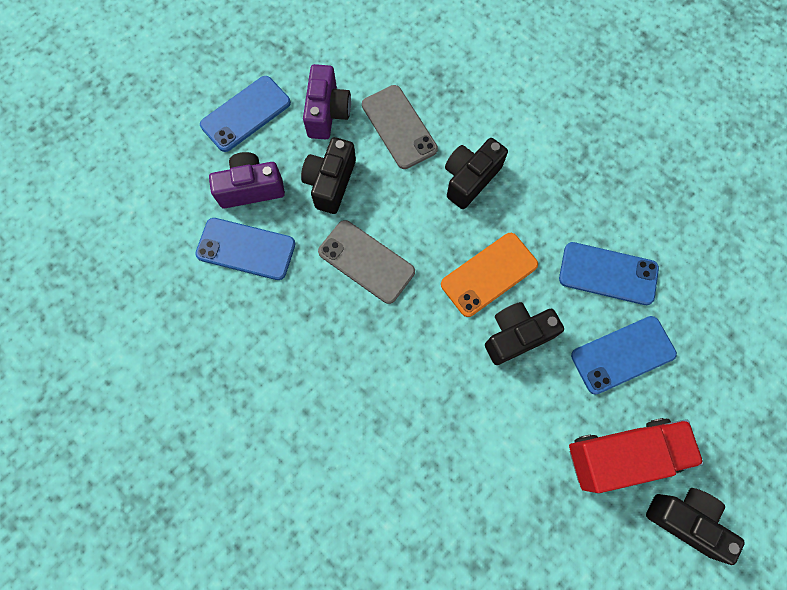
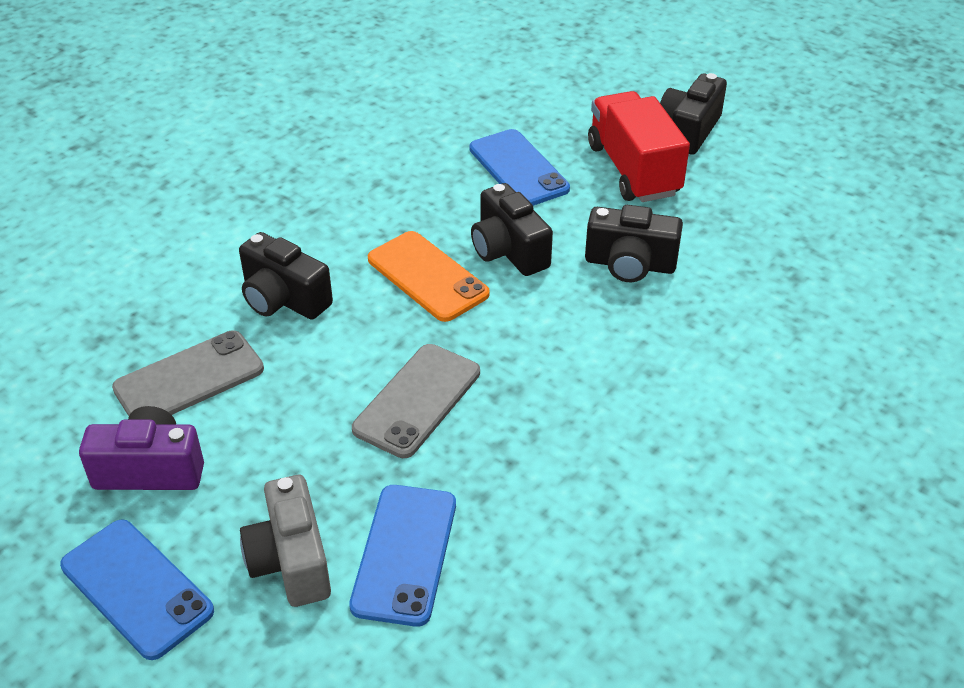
camera: 95 degrees left, 30 degrees down
(251, 188) = (291, 561): purple camera -> grey camera
(331, 183) = (284, 453): black camera -> black camera (630, 264)
(608, 273) = (418, 179): blue phone -> none

